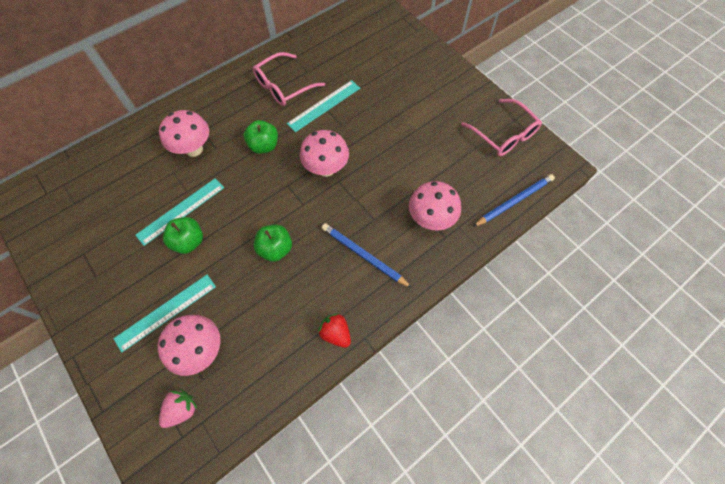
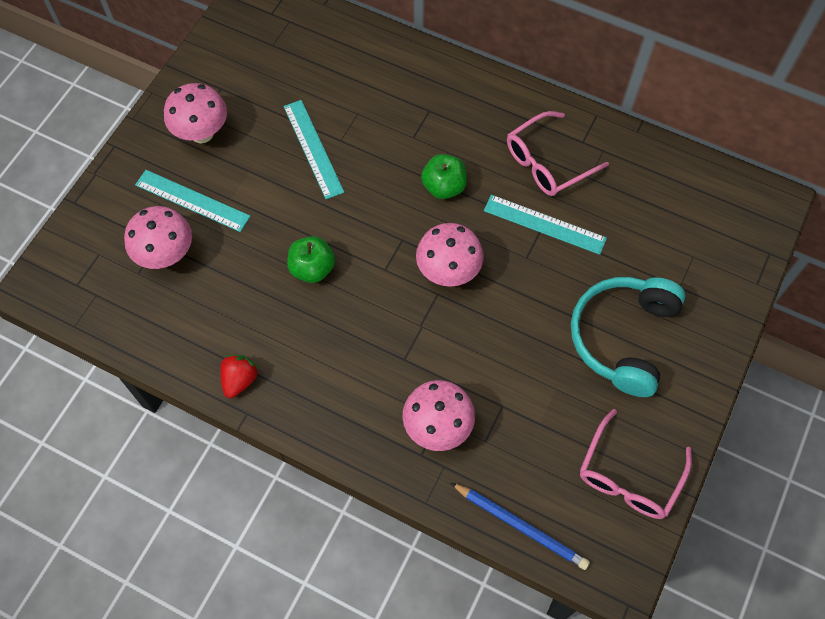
camera: 65 degrees right, 0 degrees up
(181, 211) = (313, 148): turquoise ruler -> turquoise ruler turned 45 degrees clockwise
(182, 409) = (102, 270): pink strawberry -> none
(189, 241) = (280, 177): green apple -> none
(194, 149) = (399, 116): pink mushroom -> pink mushroom (202, 133)
(283, 86) = (547, 163): pink glasses -> pink glasses turned 60 degrees counterclockwise
(363, 256) = (348, 368): blue pencil -> none
(418, 100) = (623, 337): none -> turquoise headphones

